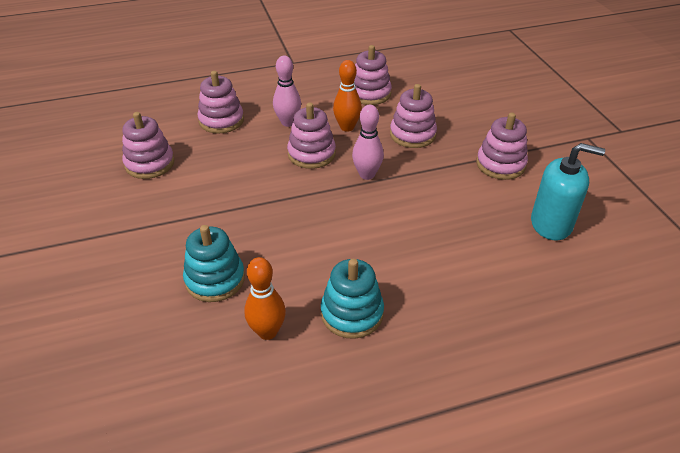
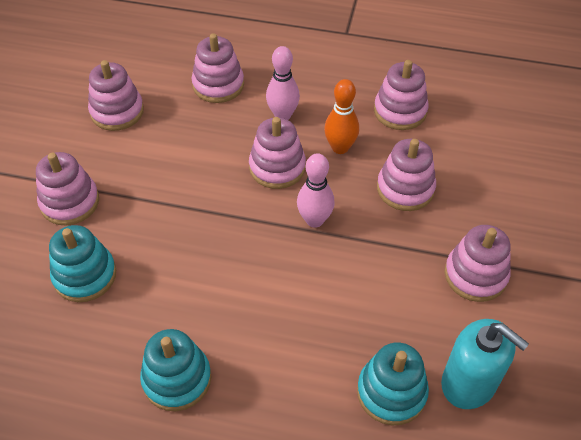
camera: 30 degrees right, 10 degrees up
(158, 236) = (70, 202): none -> pink stacking toy
(267, 332) = (90, 357): orange bowling pin -> none
(509, 251) = (391, 392): none -> turquoise stacking toy

